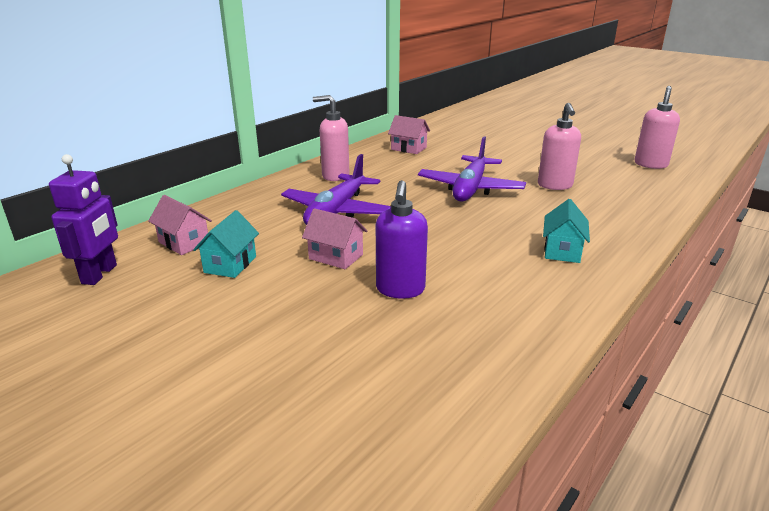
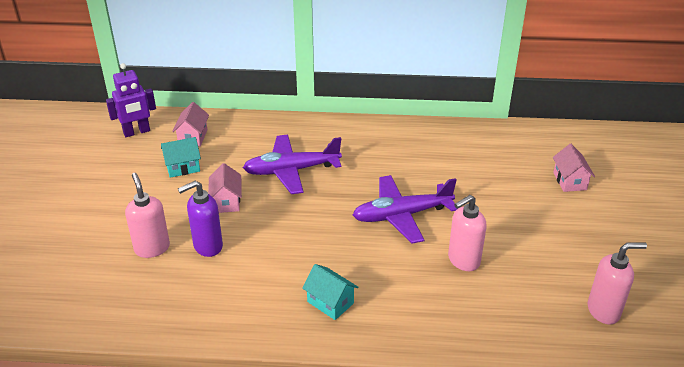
camera: 55 degrees right, 10 degrees up
(335, 176) = (352, 140): pink soap dispenser -> pink soap dispenser (152, 248)
(408, 148) = (454, 148): pink house -> pink house (569, 181)
(562, 251) = (330, 302): turquoise house -> turquoise house turned 60 degrees clockwise

